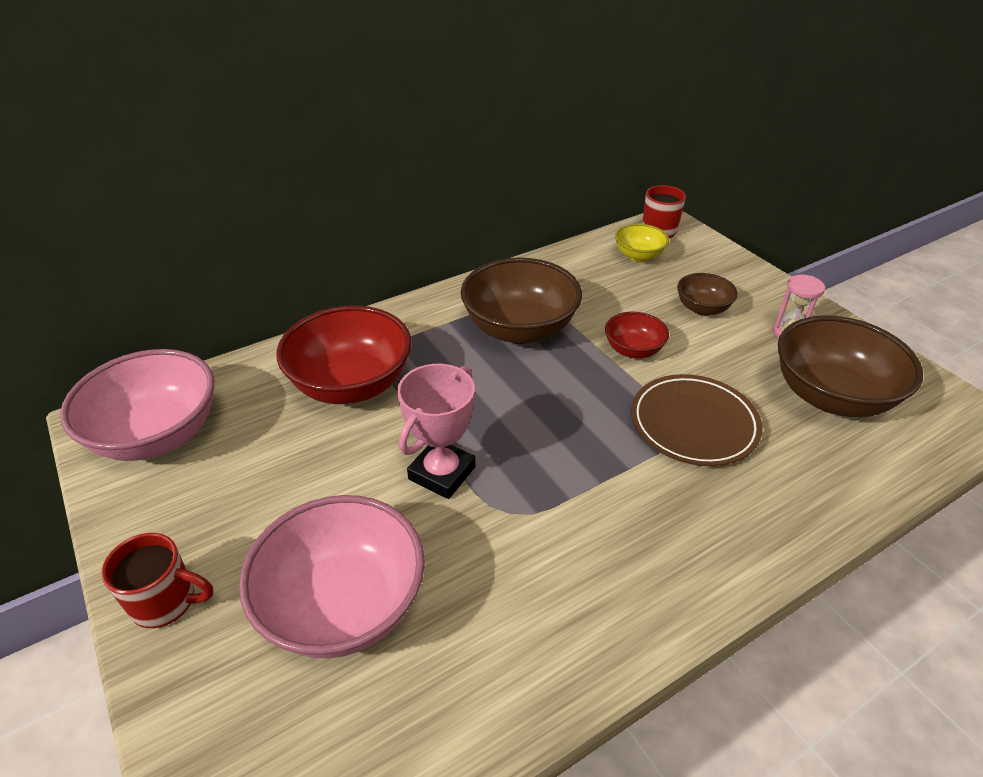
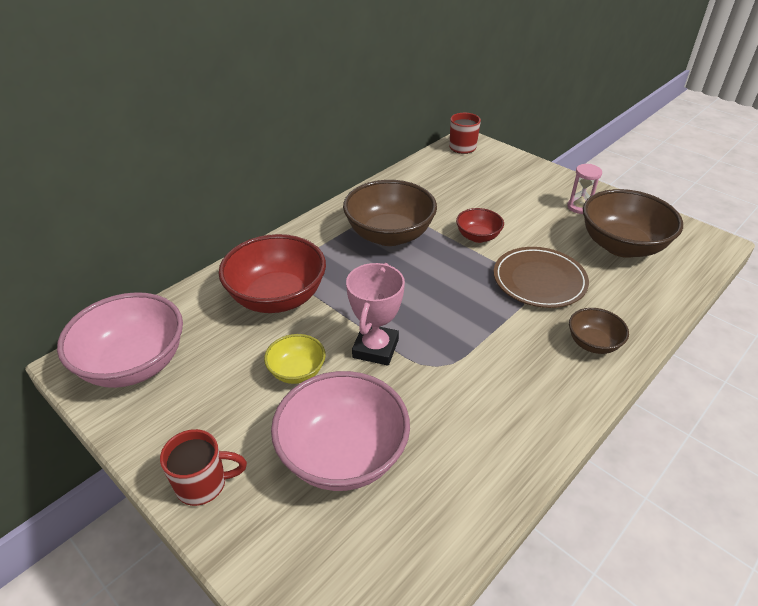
camera: 15 degrees left, 0 degrees up
(639, 256) = (455, 168): yellow bowl -> yellow bowl (297, 371)
(702, 308) = (514, 199): brown bowl -> brown bowl (593, 343)

